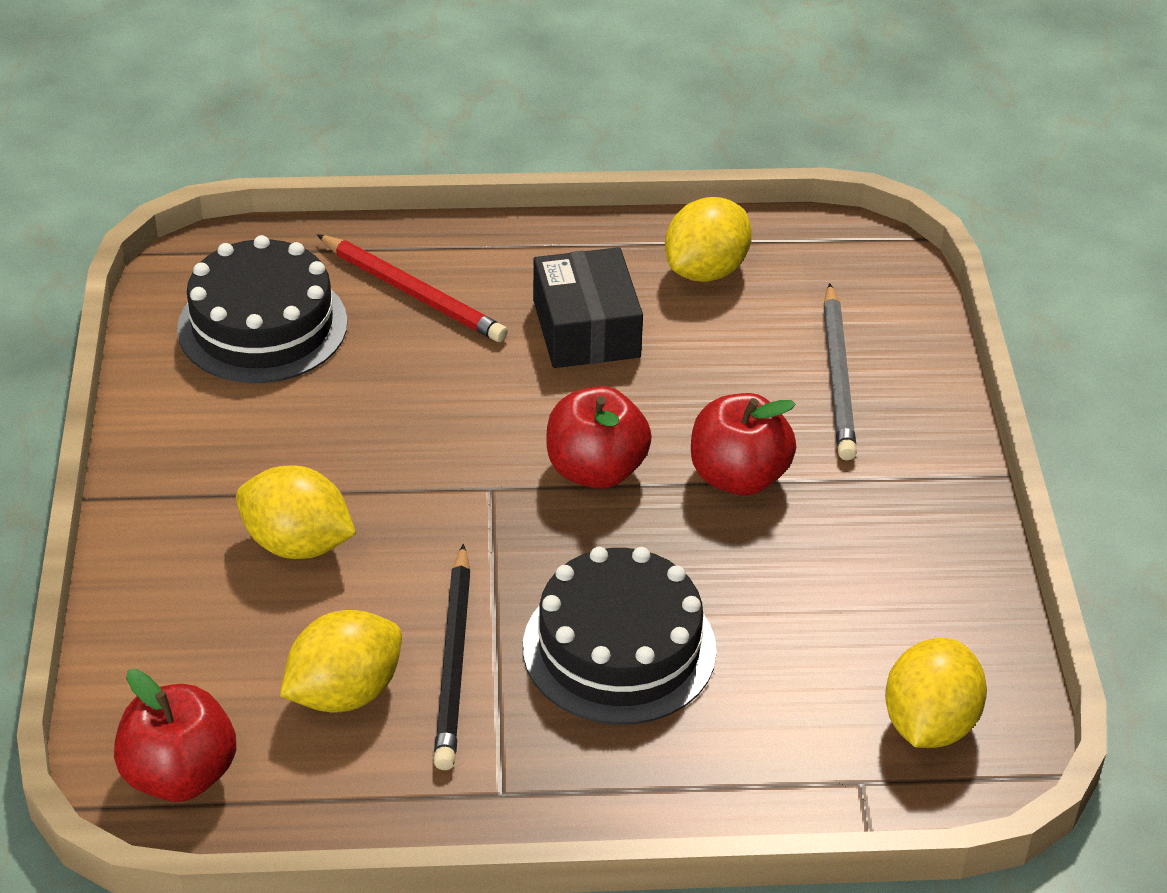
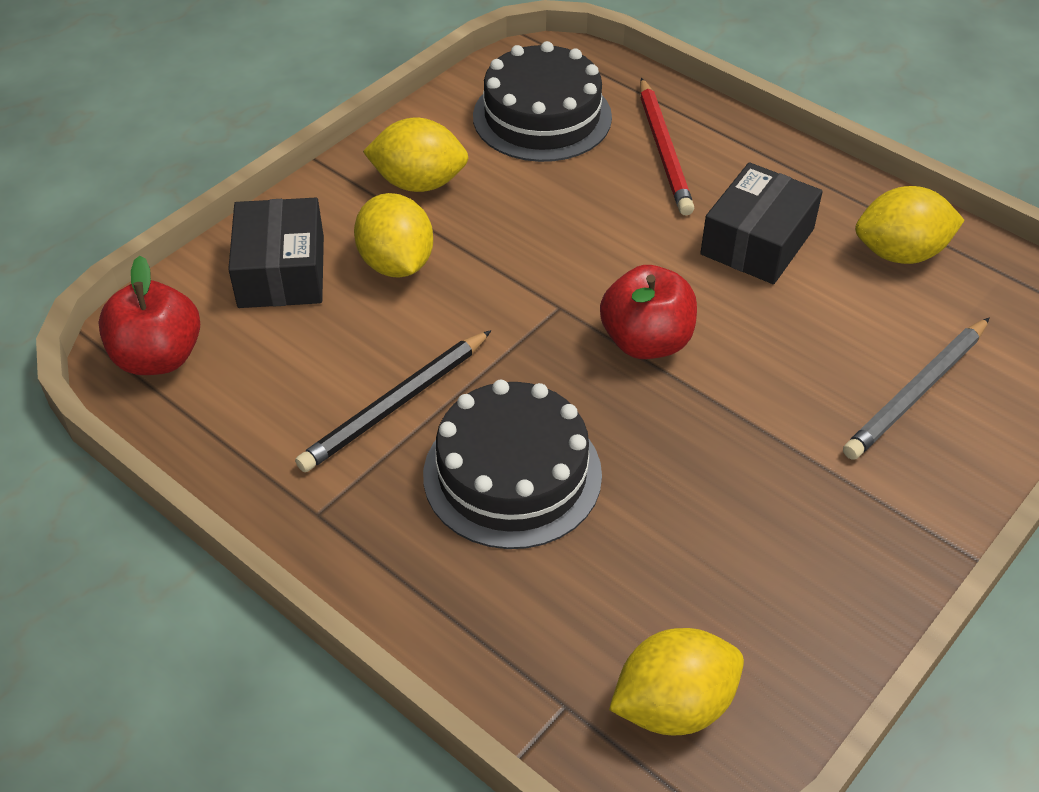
camera: 45 degrees right, 5 degrees up
(196, 621) = (281, 271): none -> black box
(344, 692) = (308, 375): yellow lemon -> yellow lemon (419, 183)
(738, 476) = (746, 414): red apple -> none

